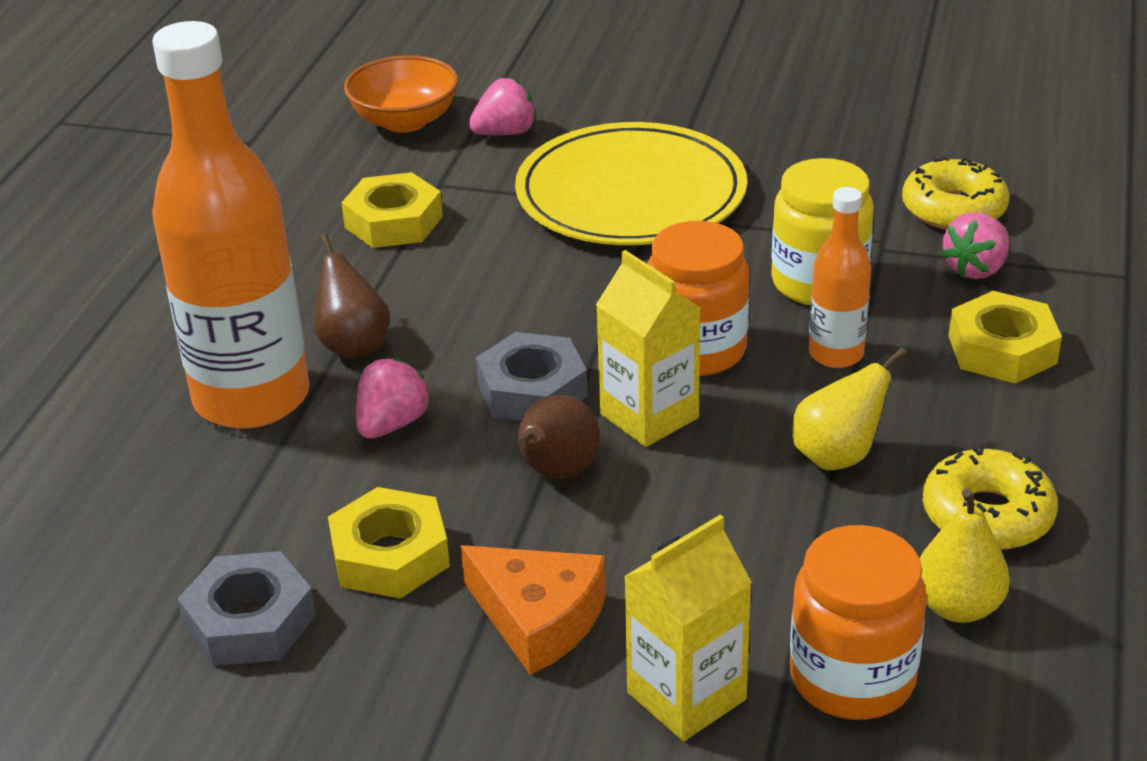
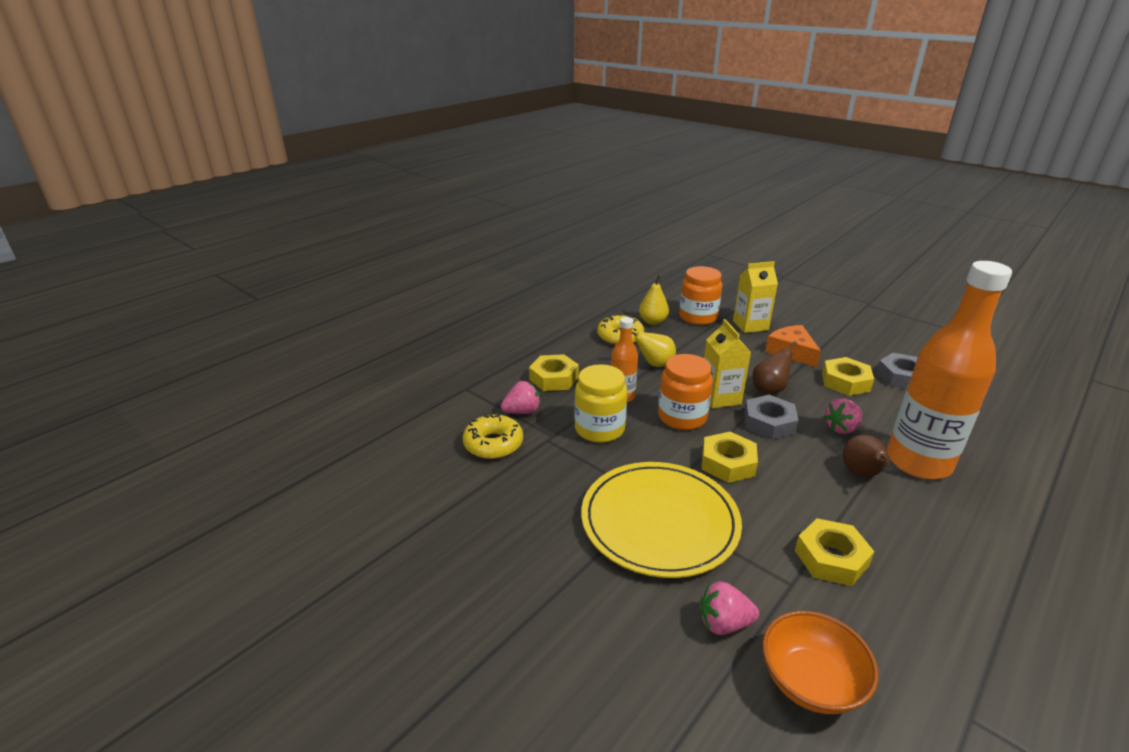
camera: 155 degrees left, 5 degrees down
(575, 295) = (727, 463): none -> yellow nut

